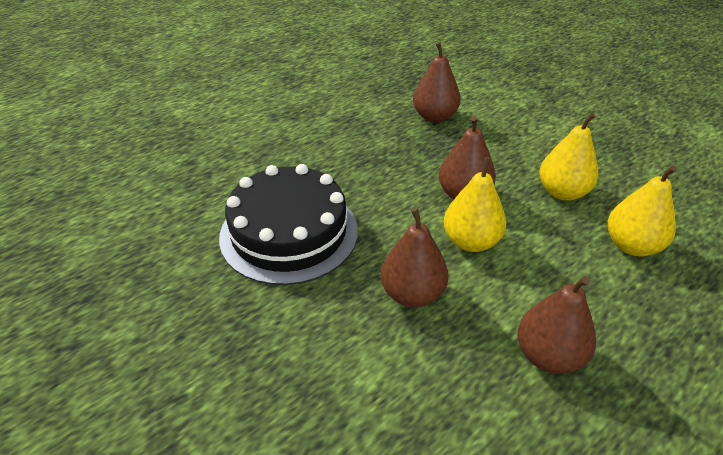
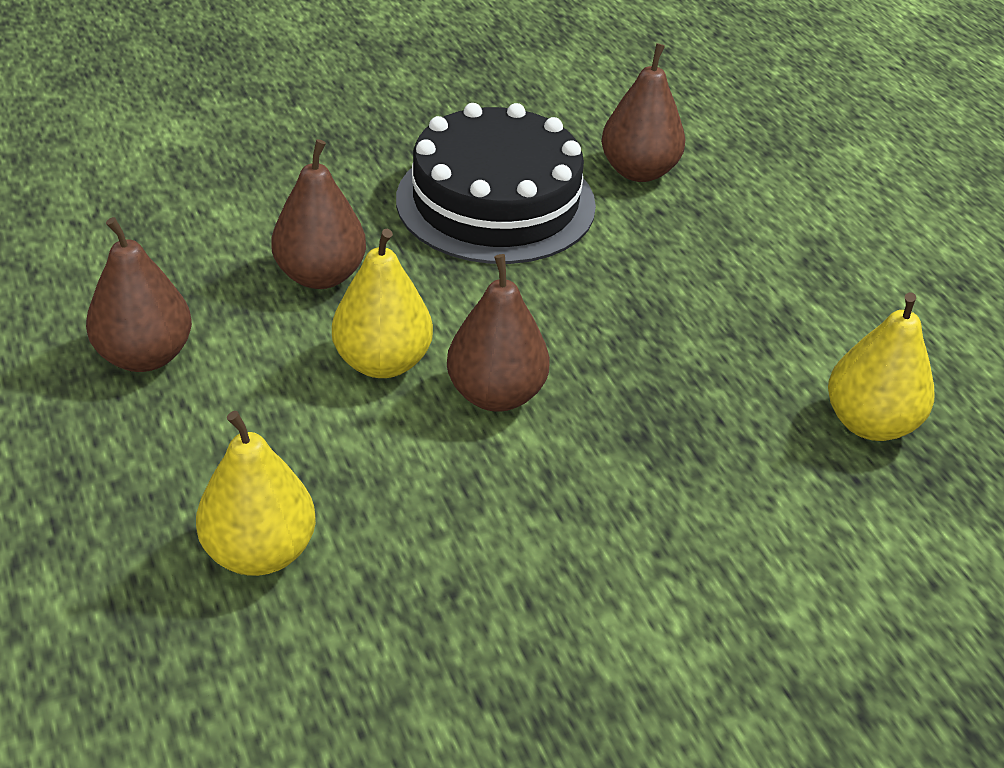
camera: 105 degrees right, 0 degrees up
(434, 117) = (761, 442): brown pear -> brown pear (639, 171)
(562, 192) = (440, 528): yellow pear -> yellow pear (869, 423)

